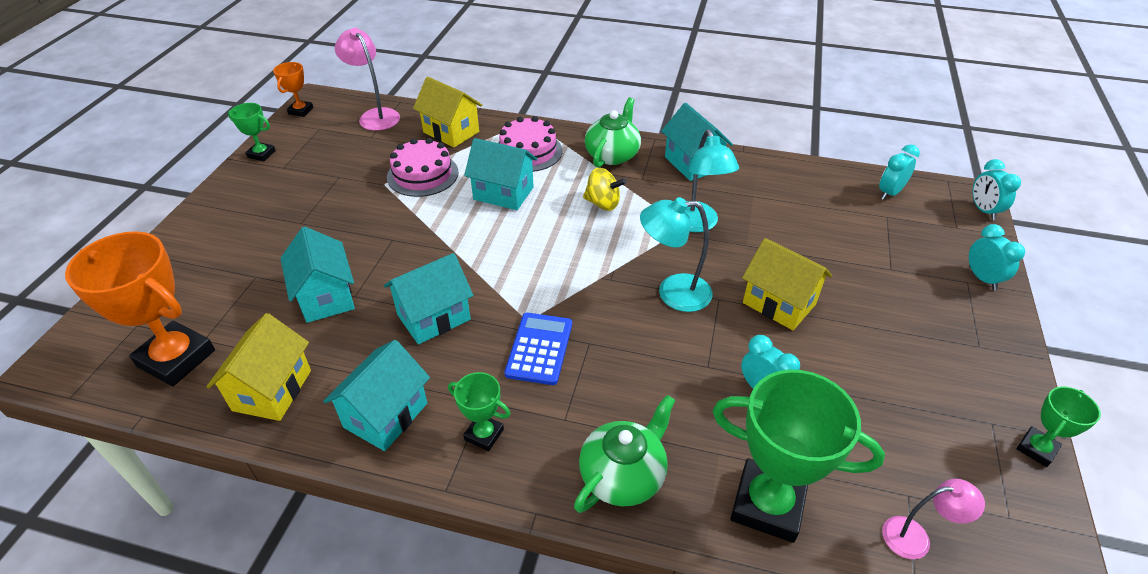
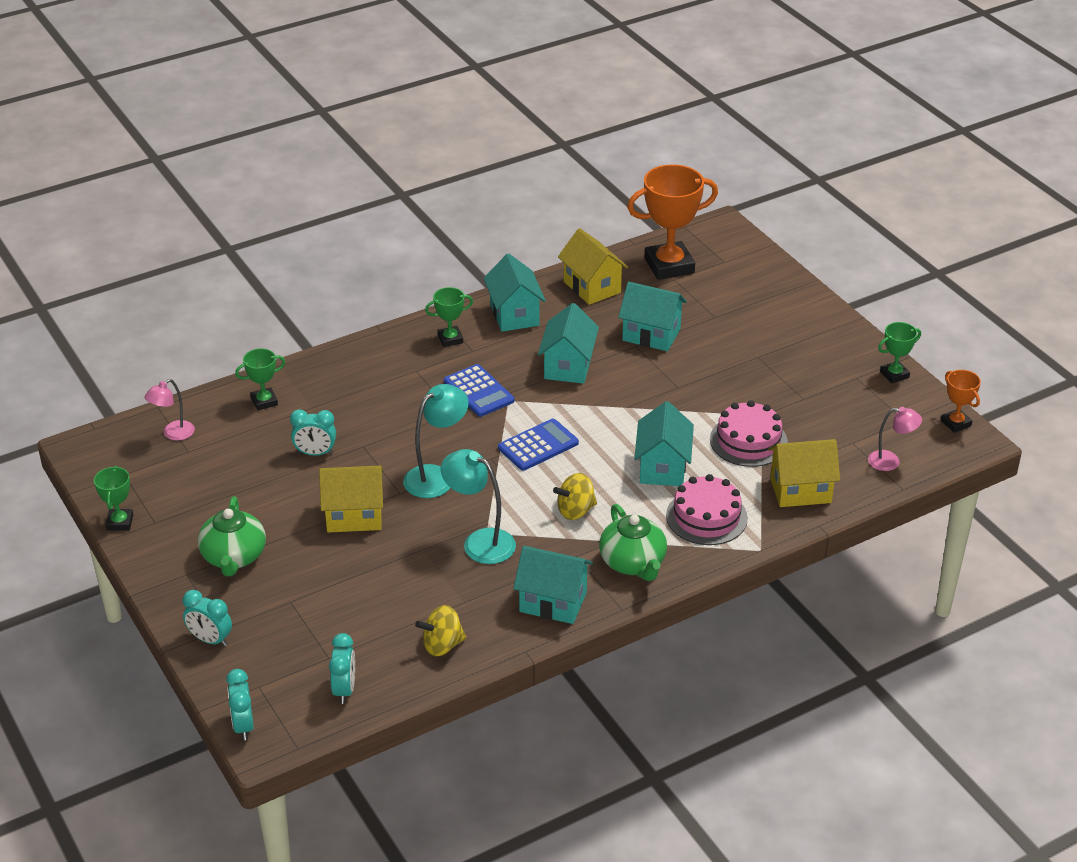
camera: 135 degrees right, 5 degrees down
(375, 116) = (891, 461): pink lamp -> pink lamp, size x0.64
(503, 193) = (662, 468): turquoise house -> turquoise house turned 60 degrees counterclockwise
(561, 264) = (538, 445): none -> blue calculator
(623, 475) = (354, 368): green teapot -> green teapot (234, 557)
(767, 504) = (264, 401): green trophy -> green trophy, size x0.50
(795, 181) = (442, 645): none -> yellow spinning top
(983, 210) = (243, 726): turquoise clock -> turquoise clock turned 135 degrees counterclockwise

